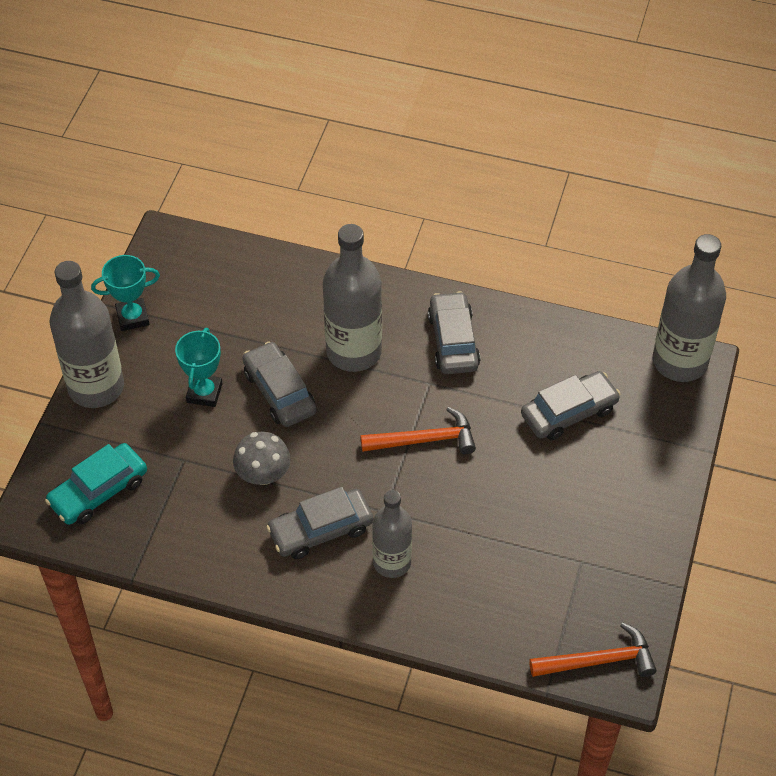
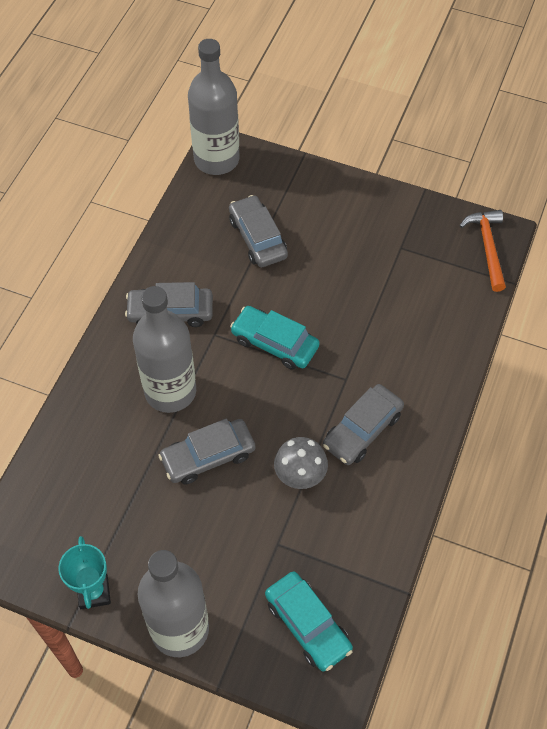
camera: 85 degrees left, 5 degrees up
(204, 393) = (201, 523): turquoise trophy -> none
(321, 530) = (362, 430): grey car -> grey car turned 60 degrees clockwise
(392, 562) = (397, 378): grey bottle -> none
(425, 440) = (274, 343): orange hammer -> turquoise car

